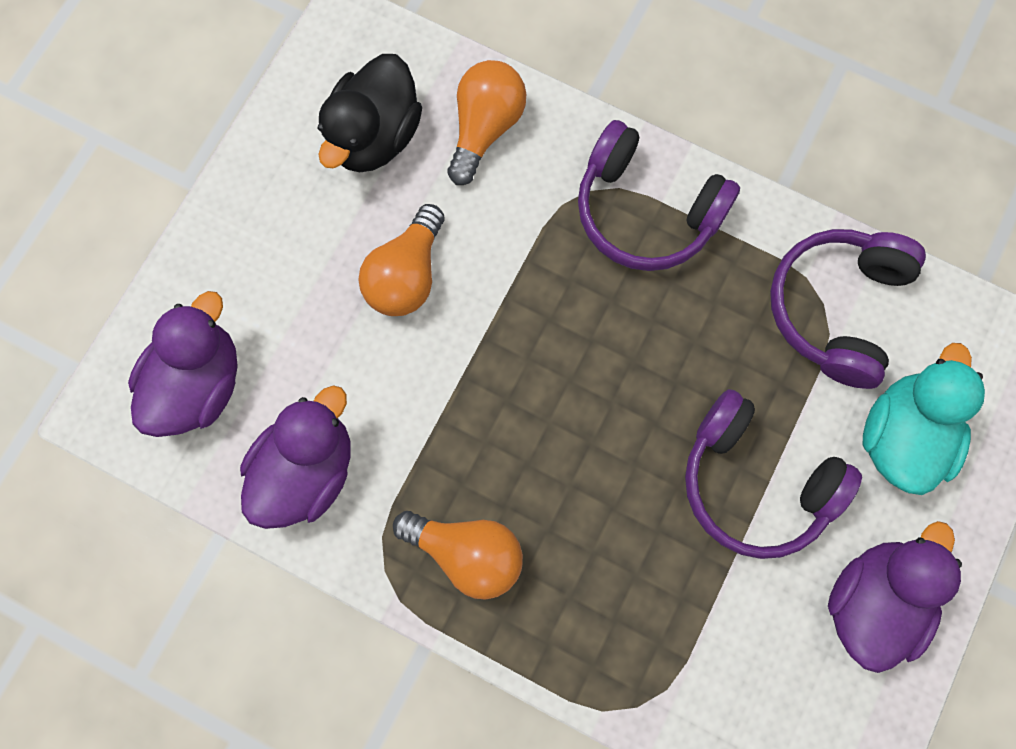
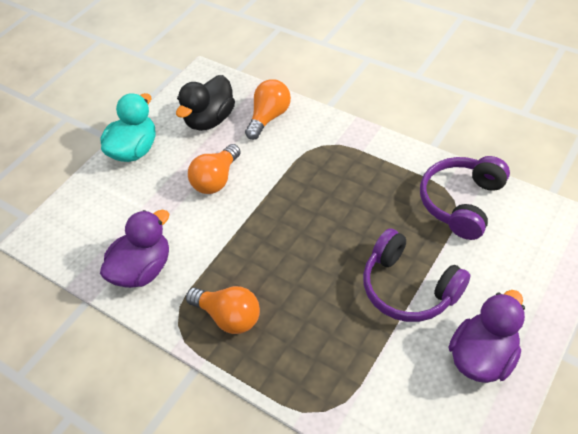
camera: 10 degrees right, 25 degrees down
(199, 383) = (92, 225): purple duck -> none
(645, 211) = (353, 154): purple headphones -> none
(900, 435) = (501, 267): turquoise duck -> turquoise duck (134, 150)

